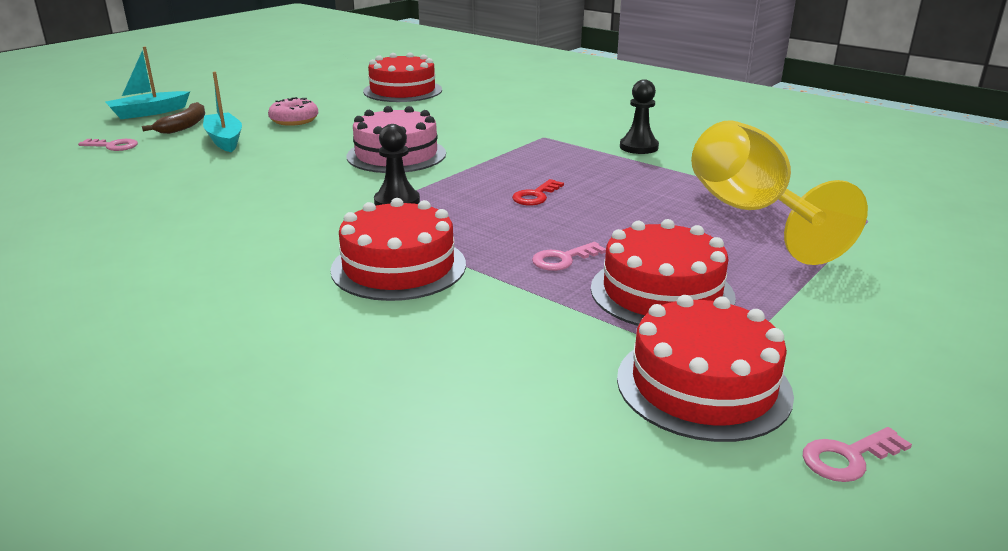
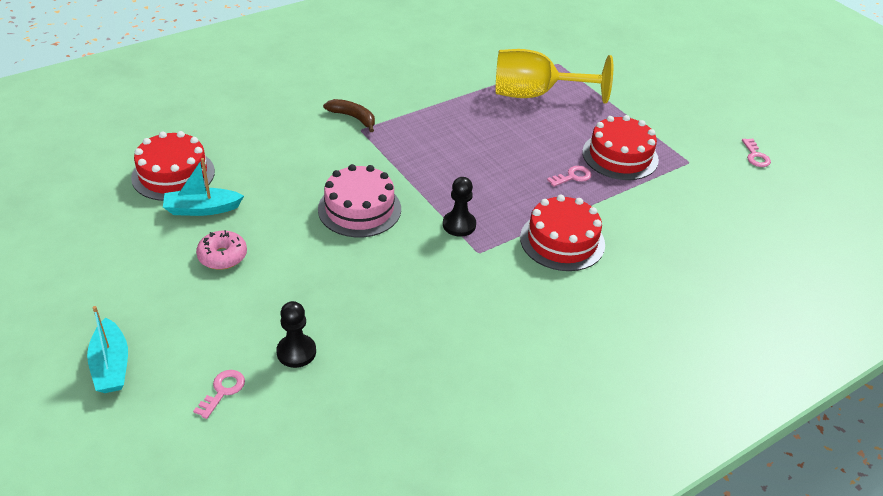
camera: 75 degrees left, 15 degrees up
(184, 126) = (186, 336): brown banana -> brown banana (353, 118)
(225, 140) = (255, 307): turquoise boat -> turquoise boat (202, 209)
(535, 196) = (476, 163): red key -> none
(563, 259) = (572, 177): pink key -> pink key turned 105 degrees counterclockwise
(639, 147) = (408, 96): black pawn -> black pawn (296, 352)
(703, 385) = (704, 172): red cake -> none

